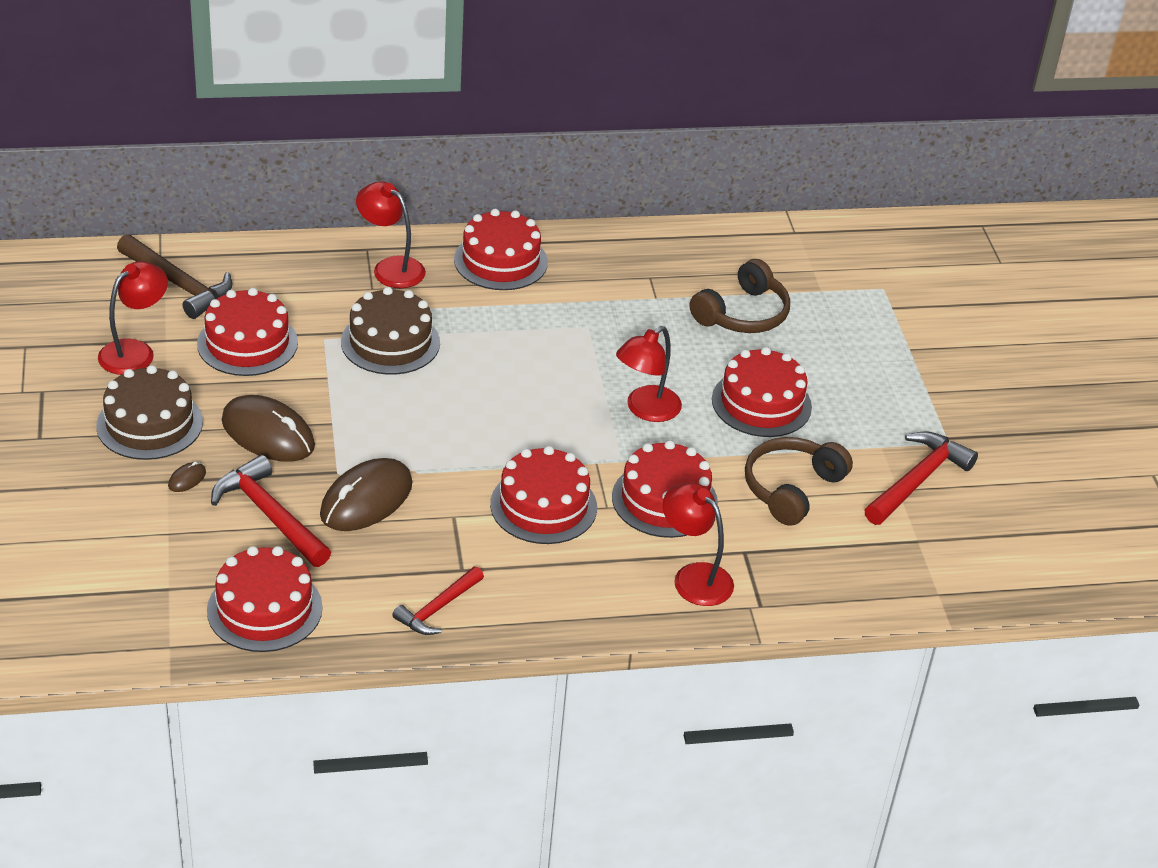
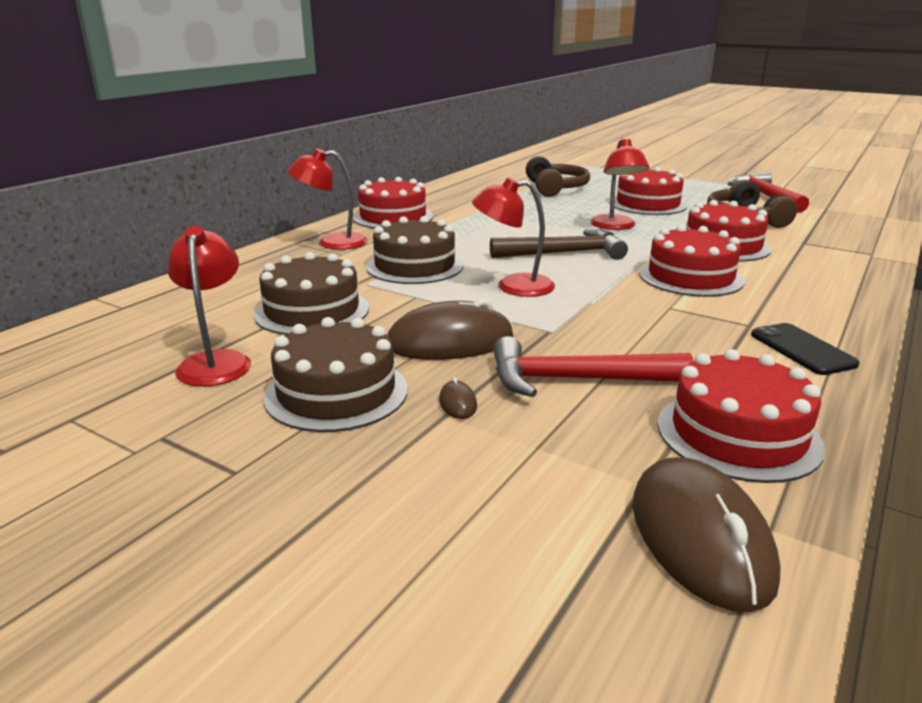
camera: 45 degrees left, 15 degrees down
(178, 284) = (174, 312): brown hammer -> brown hammer (564, 253)
(247, 343) = (312, 311): red cake -> brown cake
(366, 499) = (606, 331): brown mouse -> brown mouse (700, 537)
(438, 608) = (802, 349): red hammer -> black phone
(694, 577) = (823, 260): red lamp -> red lamp (513, 286)

